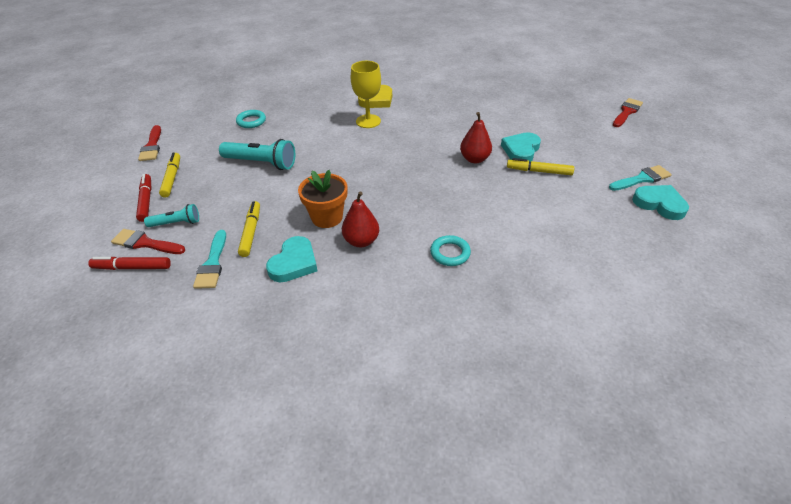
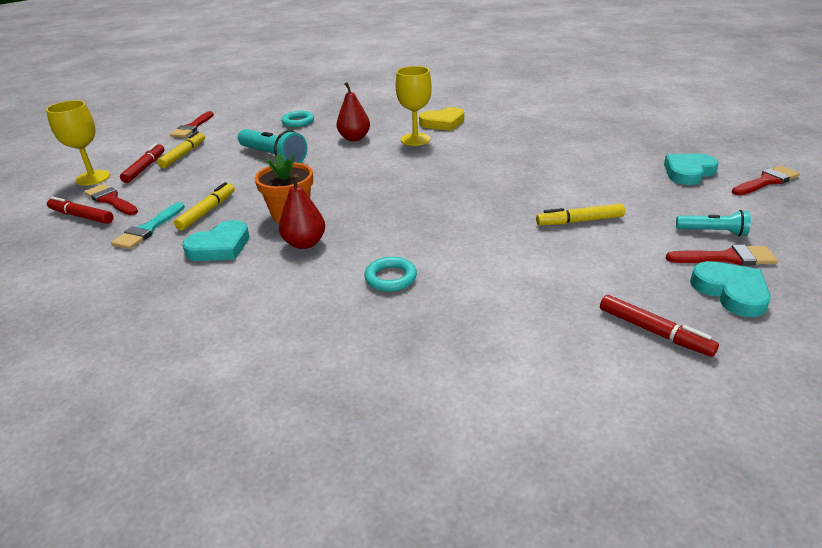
camera: 25 degrees right, 10 degrees down
(101, 224) = (93, 178): none -> yellow goblet
(176, 223) = (151, 190): turquoise flashlight -> turquoise flashlight (712, 232)
(474, 159) = (506, 194): red pear -> red pear (354, 138)
(521, 150) = (574, 196): turquoise heart -> turquoise heart (688, 172)
(539, 171) = (579, 221): yellow marker -> yellow marker turned 45 degrees counterclockwise
(638, 246) = (654, 332): none -> red marker
(642, 179) = (726, 258): turquoise brush -> red brush

